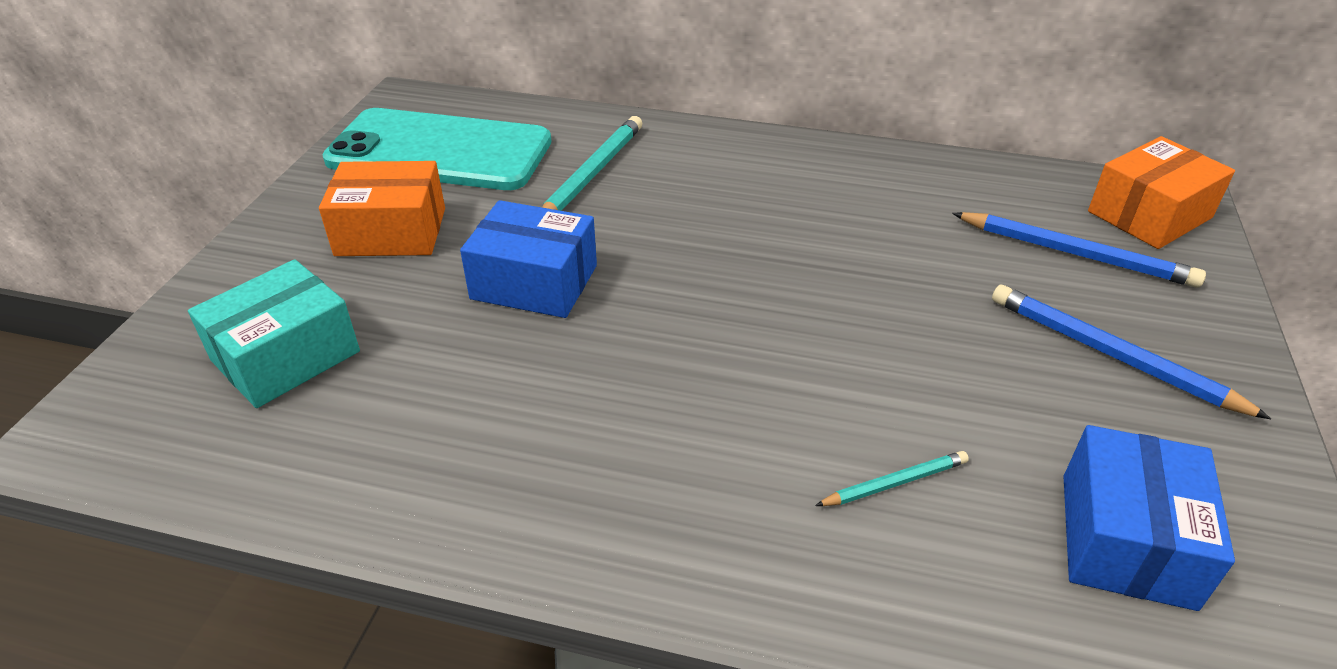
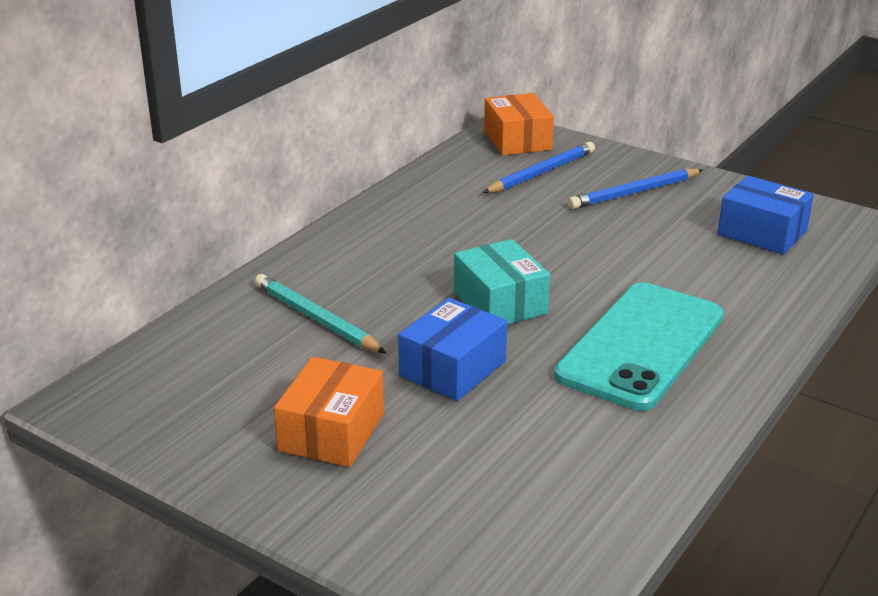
camera: 70 degrees left, 10 degrees down
(286, 356) = (481, 501): turquoise box -> turquoise box (500, 303)
(440, 151) = (209, 391): turquoise phone -> turquoise phone (641, 346)
(895, 483) = (706, 280): turquoise pencil -> none

